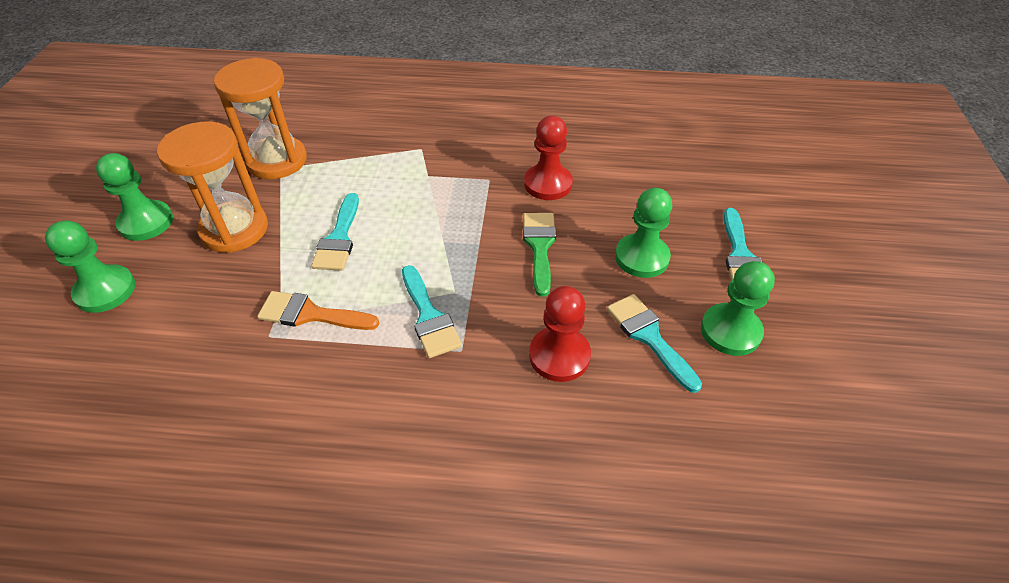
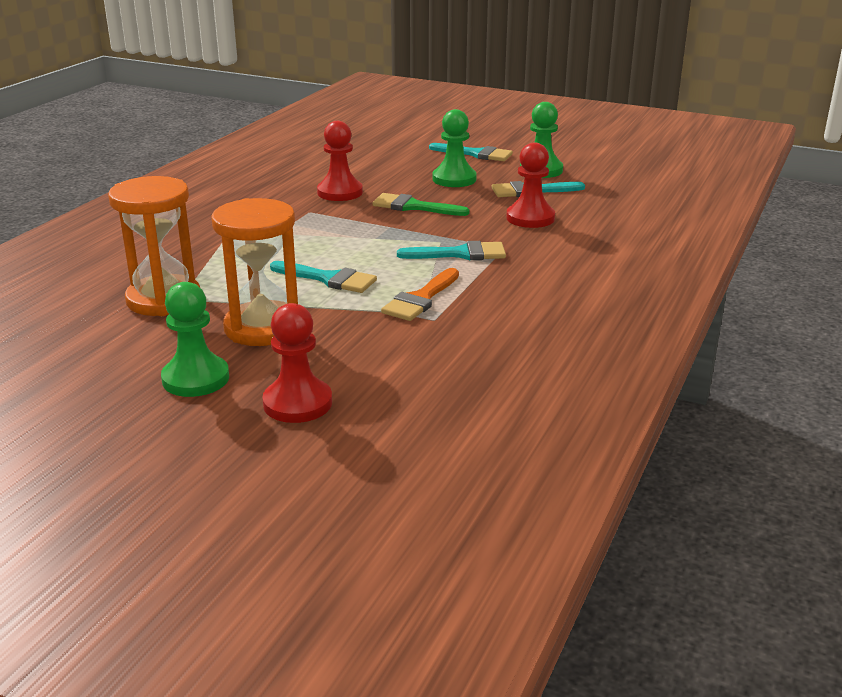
camera: 70 degrees left, 20 degrees down
(105, 290) = (297, 403): green pawn -> red pawn

